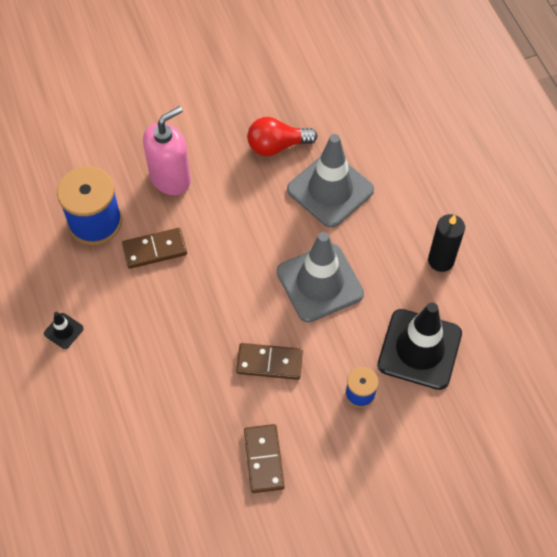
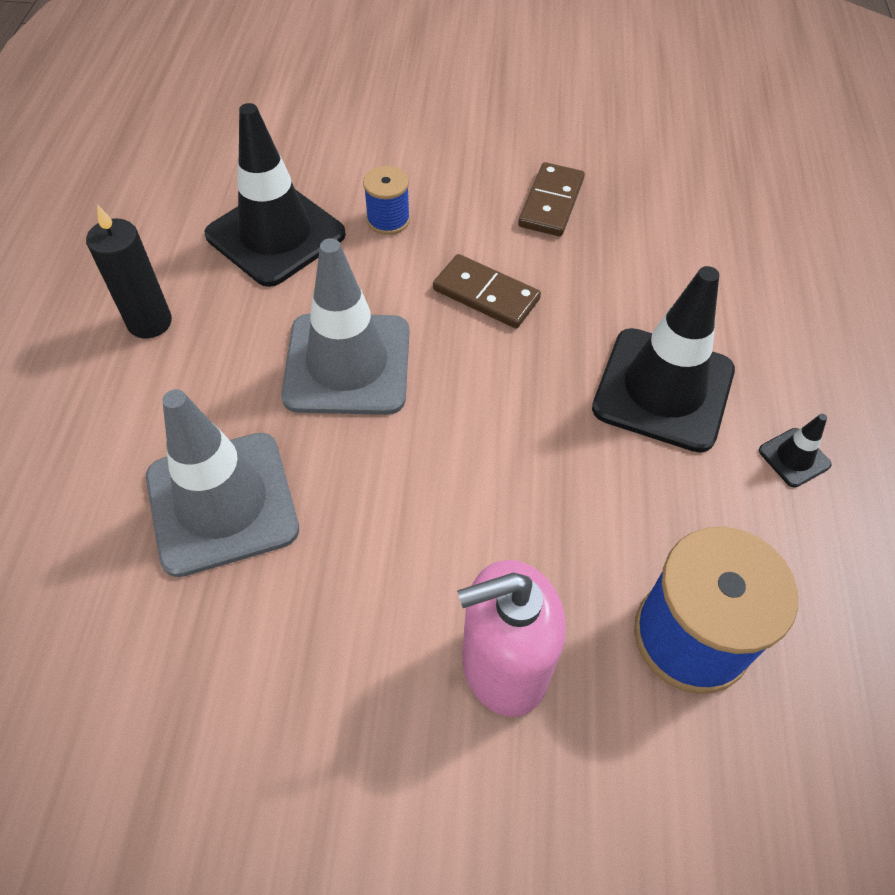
camera: 155 degrees left, 5 degrees down
(143, 342) = (663, 389): none -> black traffic cone
(155, 250) = (592, 529): brown domino -> none
(277, 146) = (253, 641): red light bulb -> none

